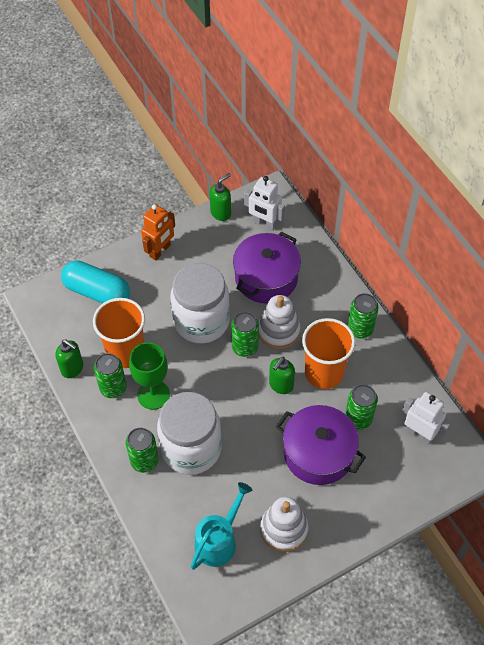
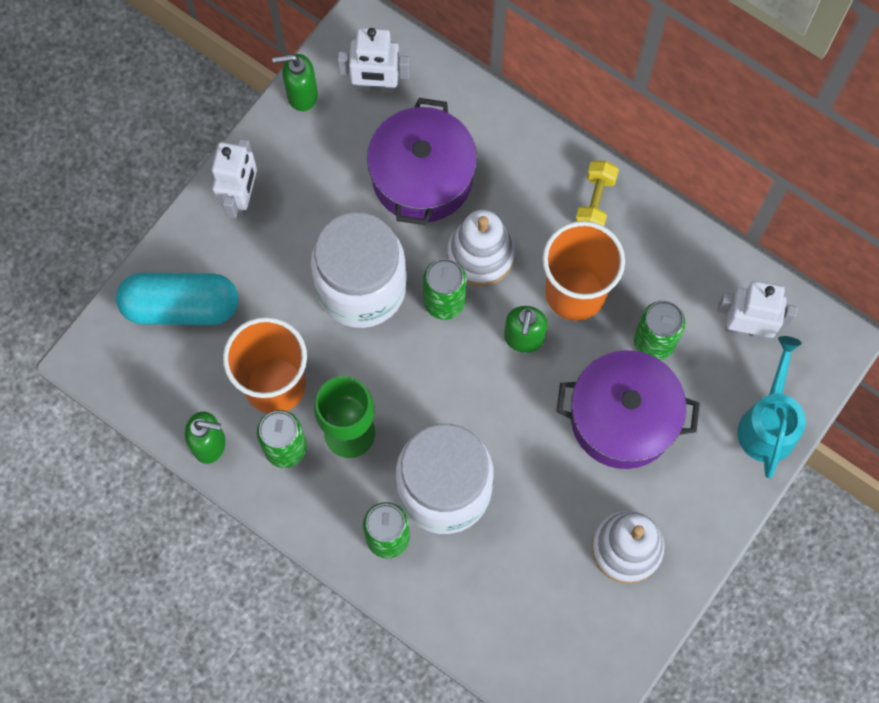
camera: 25 degrees left, 15 degrees up
(160, 251) = (241, 198): orange robot -> white robot
(219, 540) = (548, 604): turquoise watering can -> turquoise watering can (768, 423)
(221, 213) = (301, 95): green soap dispenser -> green soap dispenser turned 120 degrees counterclockwise
(360, 329) = (595, 202): green can -> yellow dumbbell

